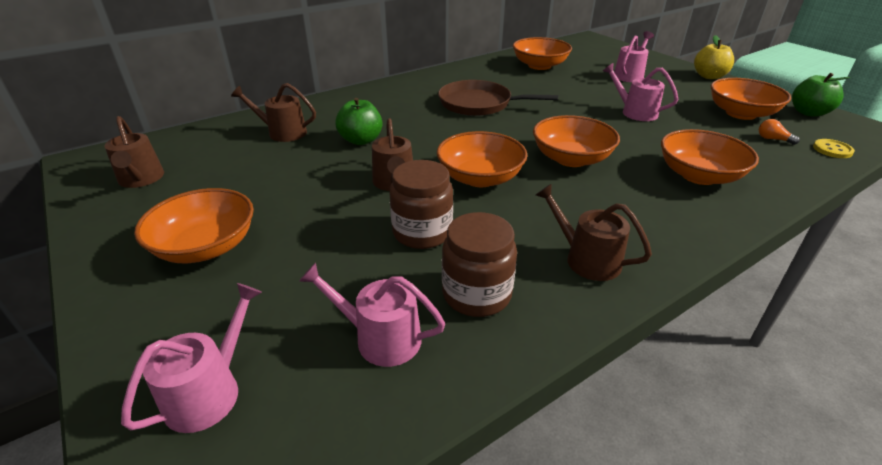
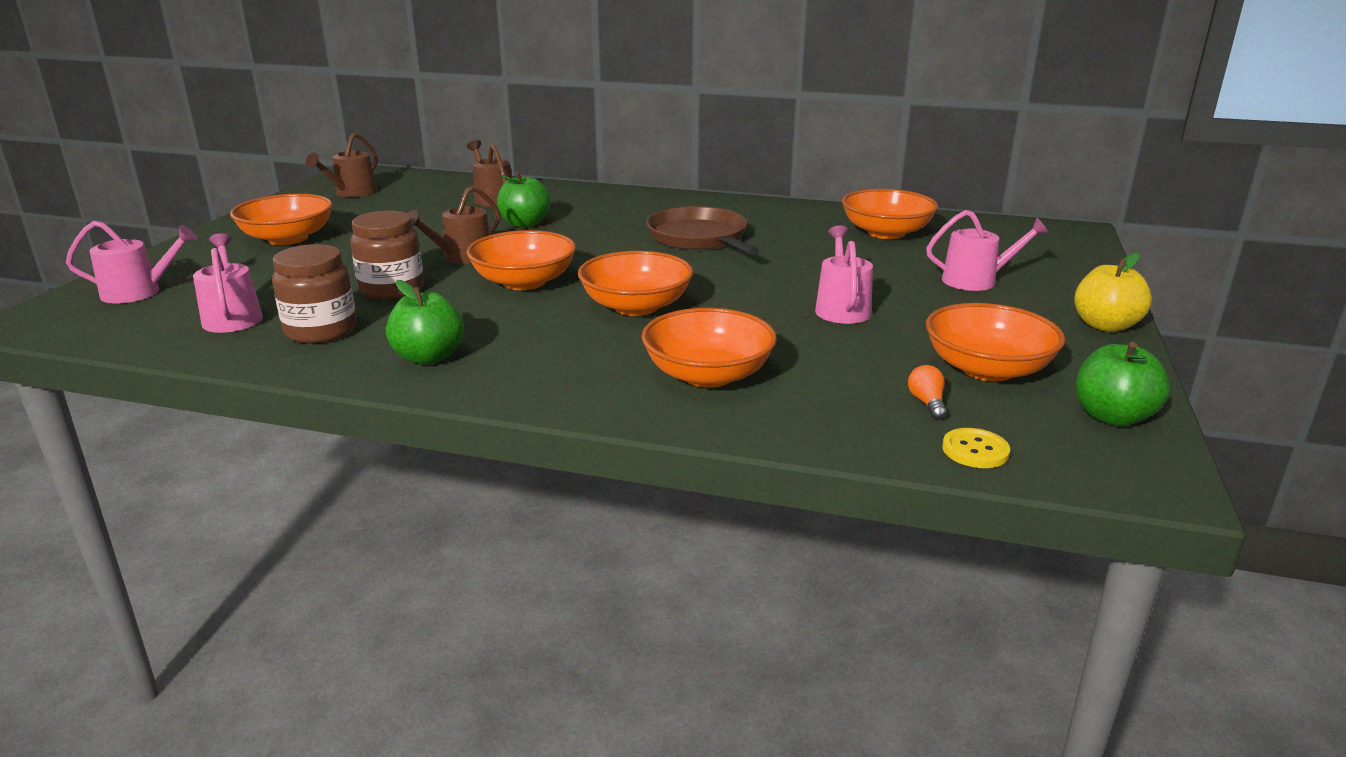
camera: 50 degrees right, 10 degrees down
(586, 259) = (428, 357): brown watering can -> green apple

